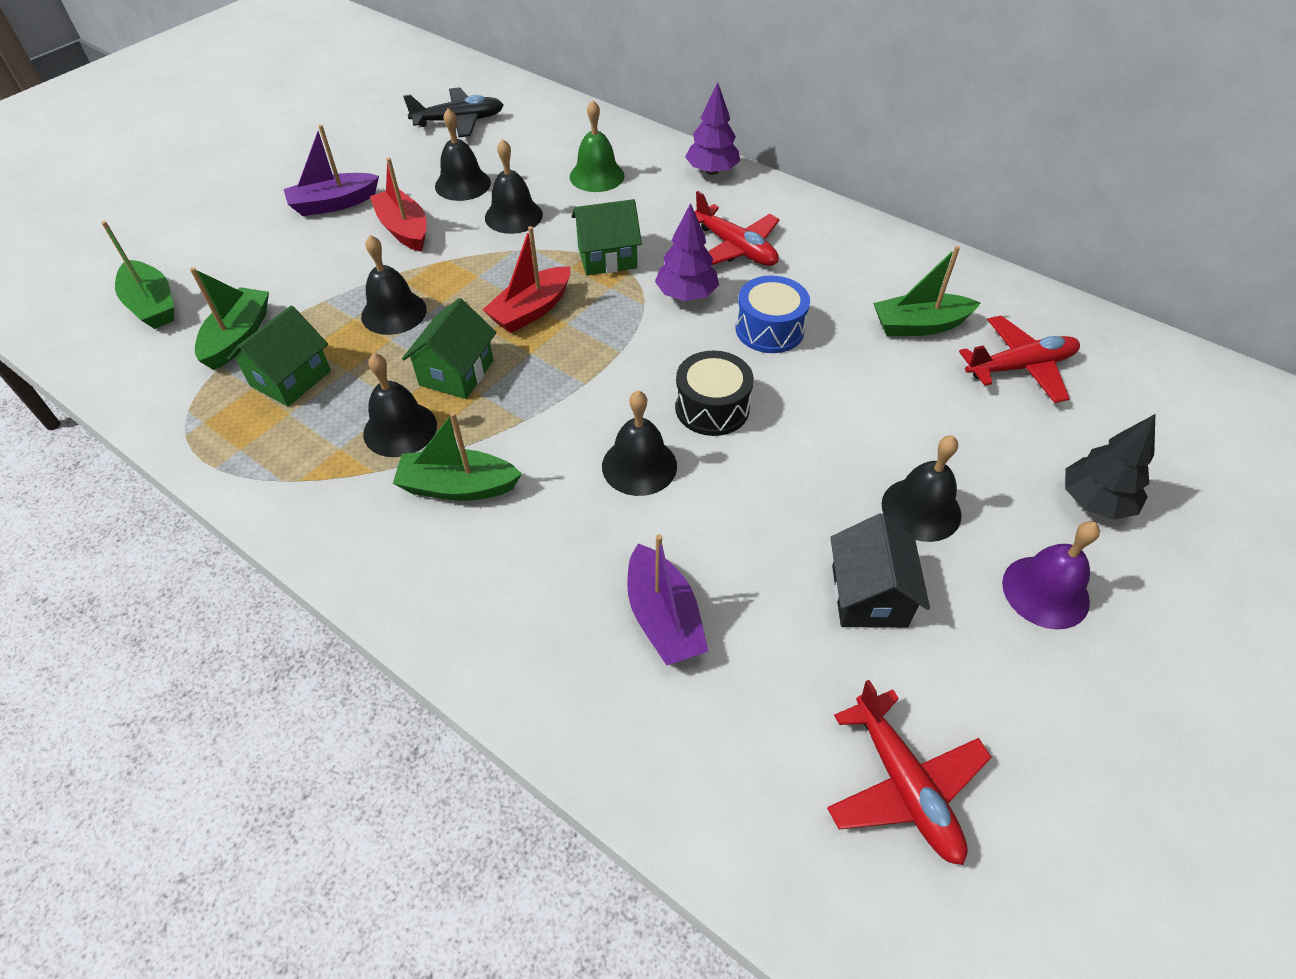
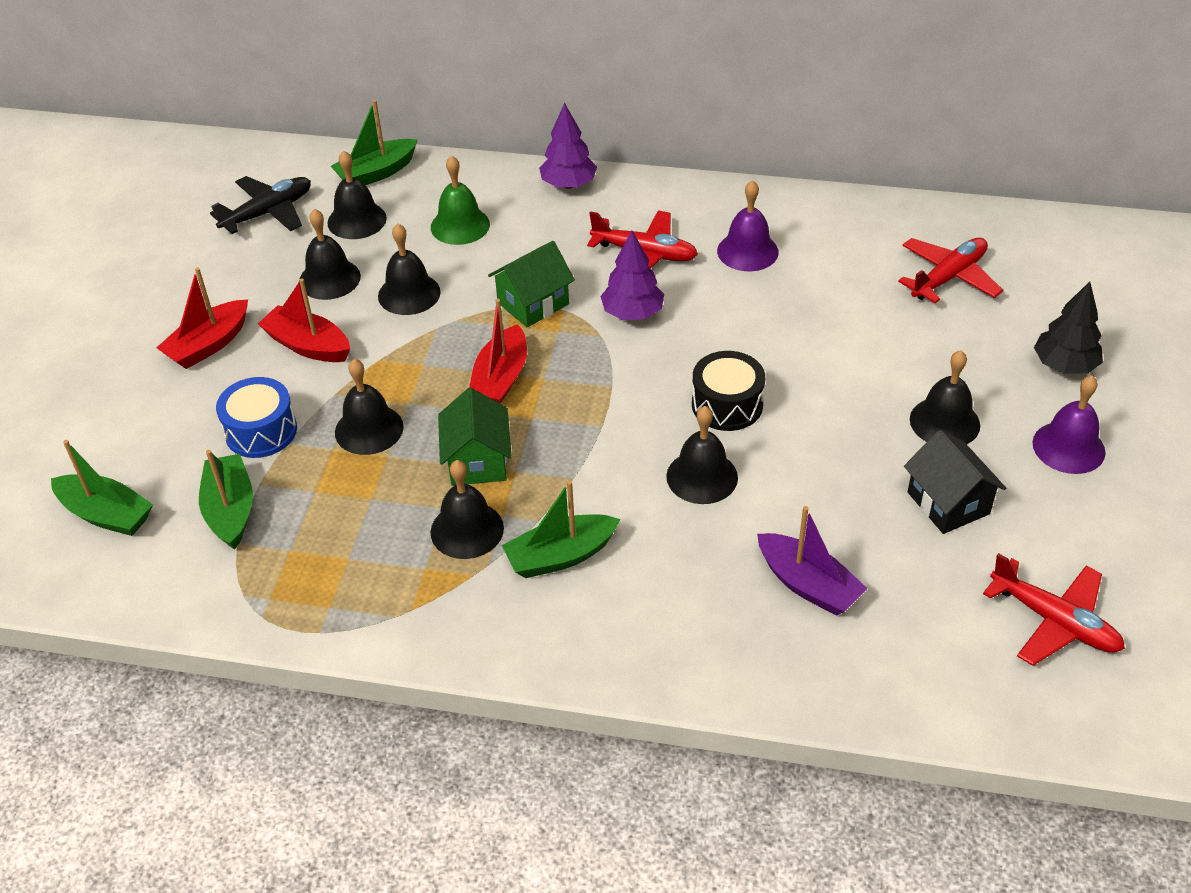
camera: 25 degrees left, 5 degrees down
(291, 378) = (321, 527): green house -> none
(334, 204) = (209, 345): purple boat -> red boat
(520, 147) = (357, 220): none -> black bell
(769, 329) = (727, 318): blue drum -> blue drum (261, 431)
(832, 276) = (747, 251): none -> purple bell
(919, 325) = (848, 270): green boat -> green boat (376, 173)

